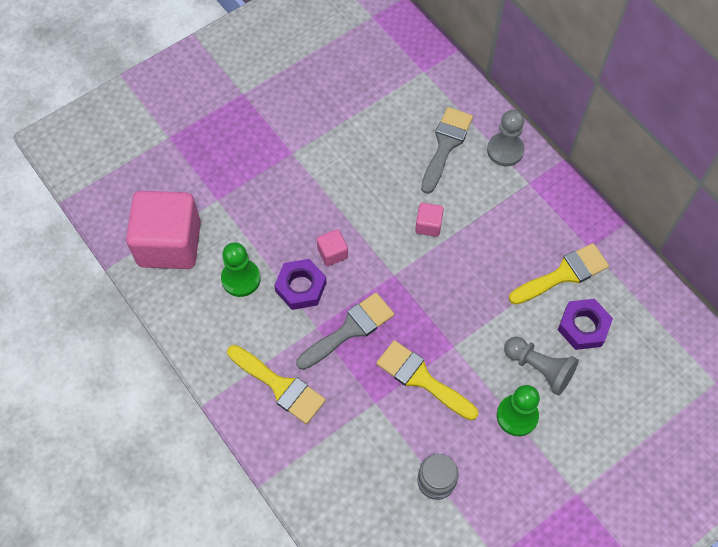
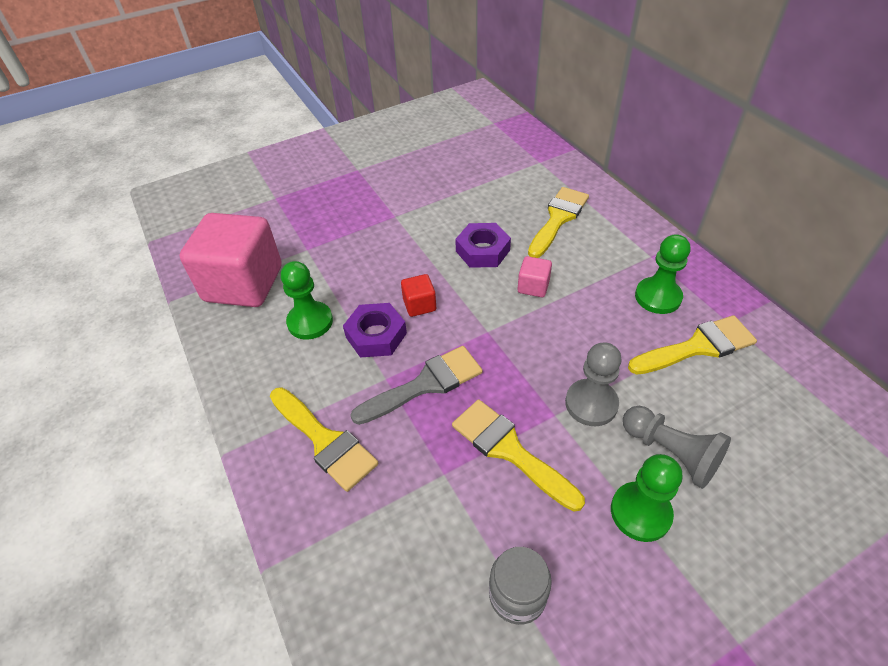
camera: 10 degrees right, 15 degrees down
(332, 253) = (419, 305): pink cube -> red cube
(446, 145) = (558, 219): grey brush -> yellow brush
(505, 150) = (623, 226): grey pawn -> grey pawn (591, 404)
(533, 227) = (658, 297): none -> green pawn
(583, 327) = (728, 407): purple nut -> purple nut (482, 251)

